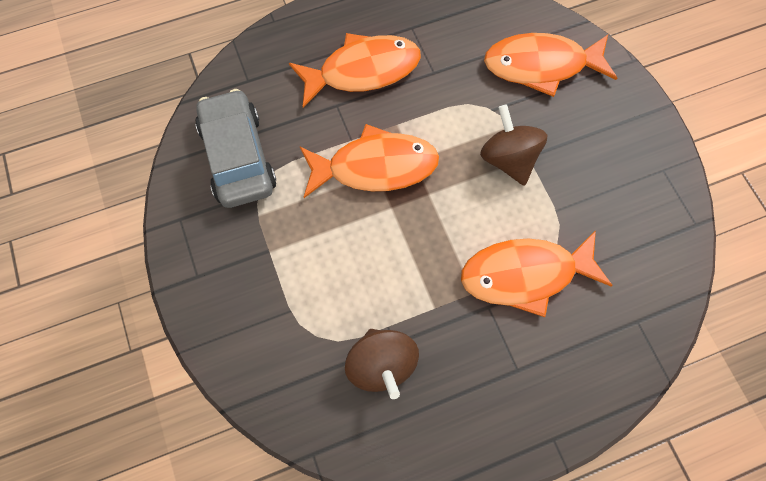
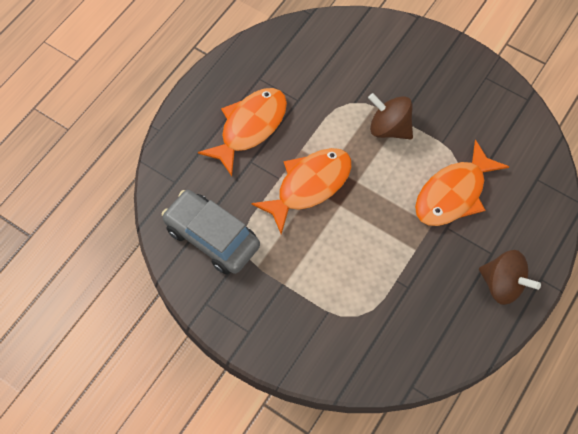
camera: 35 degrees left, 5 degrees down
(381, 365) = (411, 305): brown spinning top -> brown spinning top (502, 284)
(541, 66) = (364, 55): orange fish -> none

